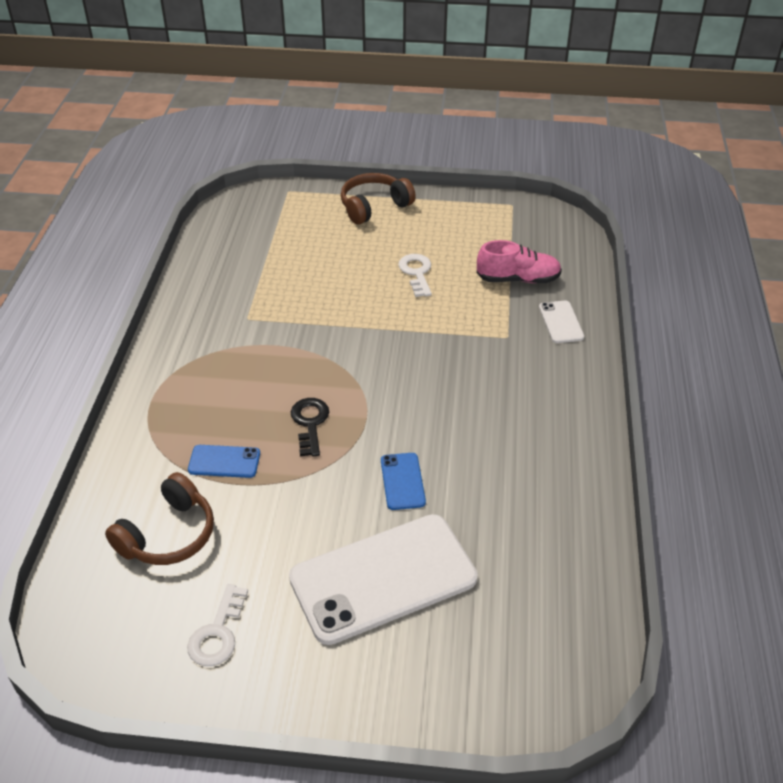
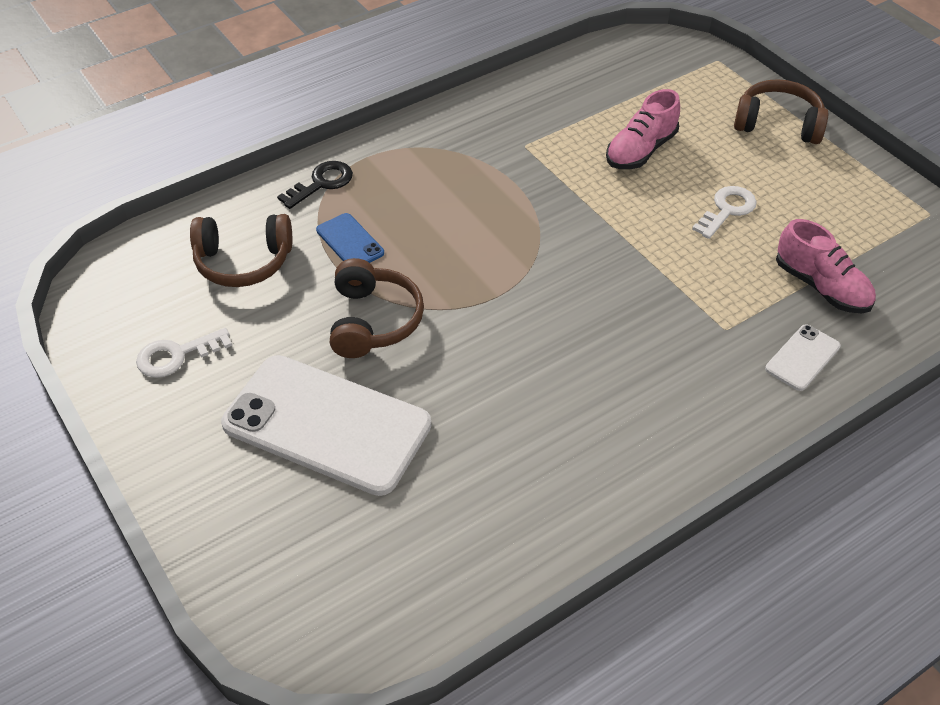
camera: 50 degrees right, 5 degrees up
(310, 423) = (449, 264): black key -> black key (321, 183)
(315, 495) = (373, 321): none -> brown headphones
(322, 273) = (640, 151): none -> pink shoe
(402, 481) = (449, 368): blue phone -> none

